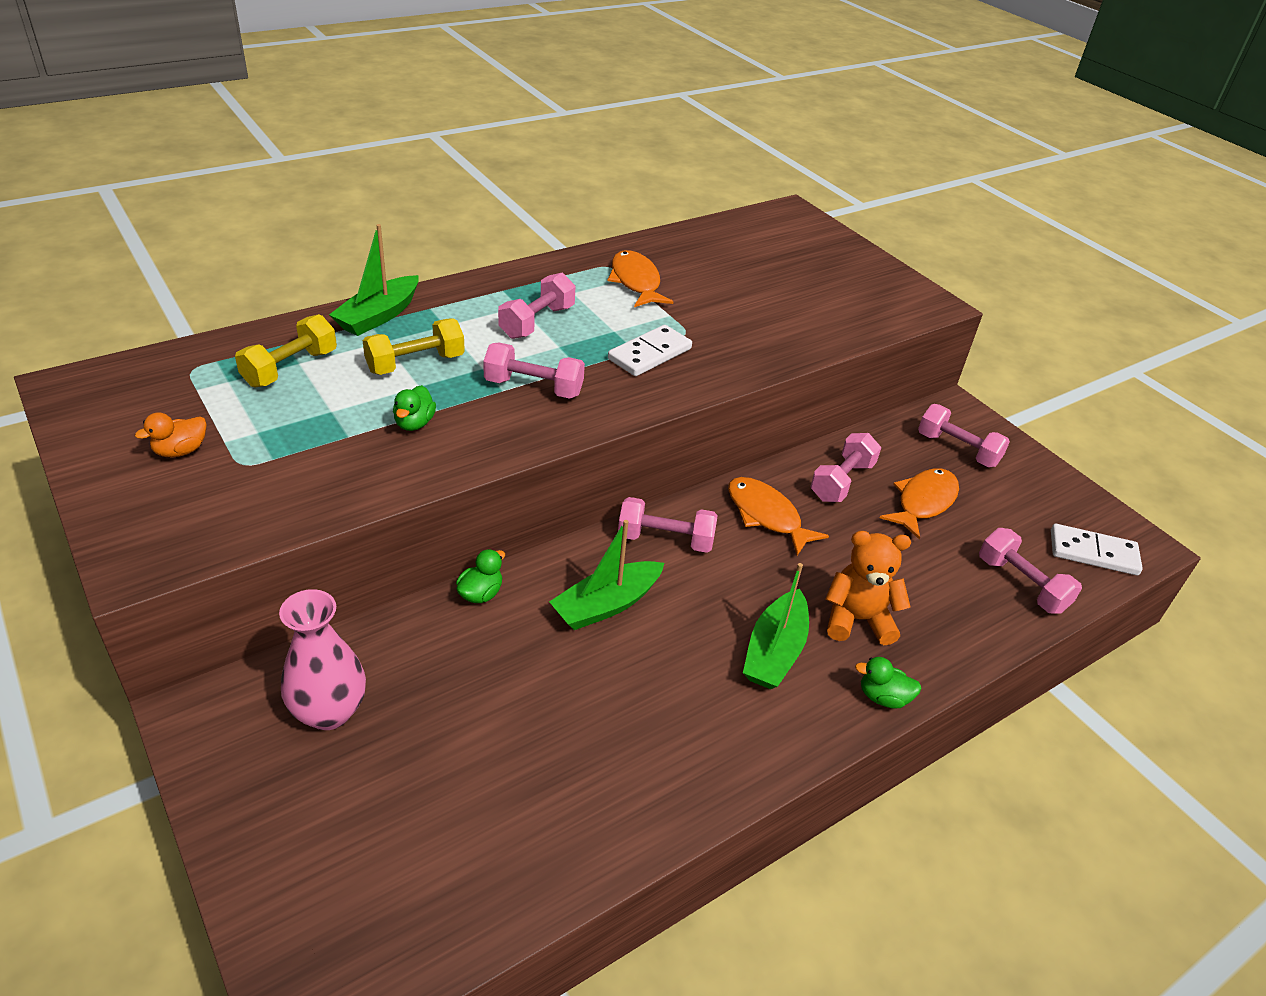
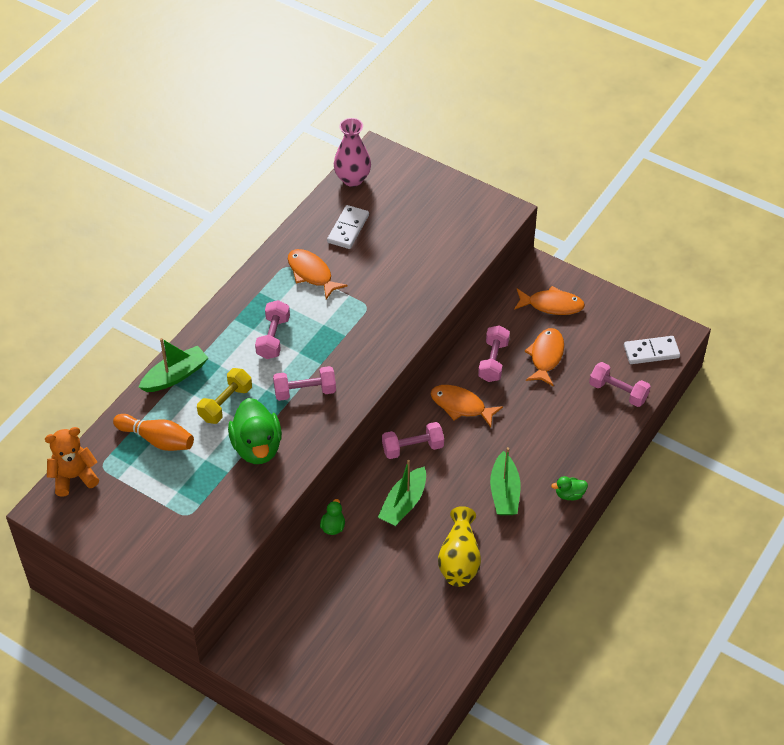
camera: 20 degrees left, 10 degrees up
(181, 451) = (147, 522): orange duck -> none
(290, 368) = (157, 440): yellow dumbbell -> orange bowling pin
(329, 711) = (302, 624): pink vase -> pink vase (352, 179)
(378, 316) = (175, 376): green boat -> green boat turned 135 degrees counterclockwise
(414, 423) = (257, 447): green duck -> green duck, size x2.11
(646, 721) = (459, 560): none -> yellow vase
(649, 354) = (355, 334): white domino -> white domino (348, 229)
(857, 619) = (539, 454): orange teddy bear -> orange teddy bear (74, 477)
(957, 449) = (552, 305): pink dumbbell -> orange fish

